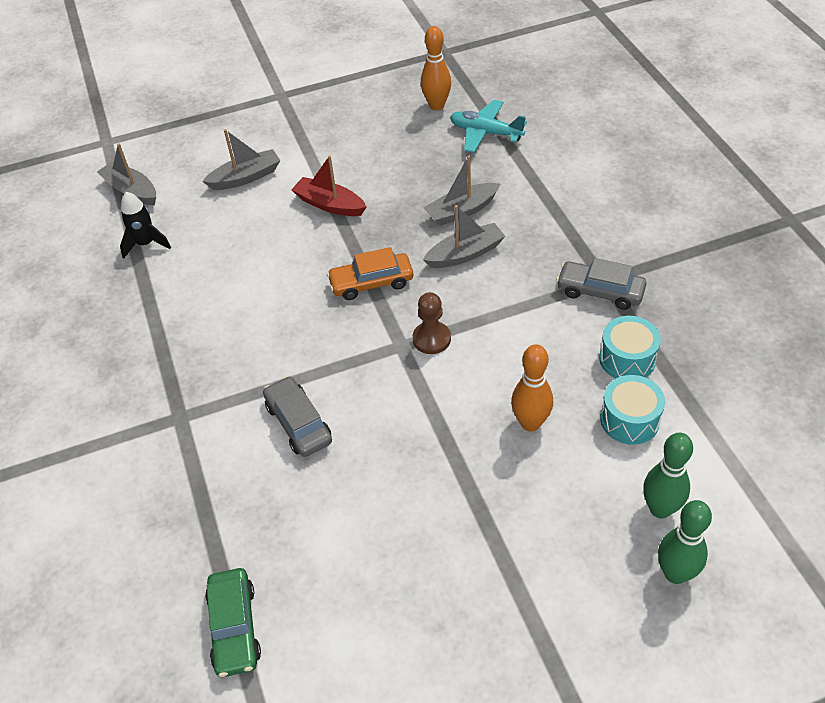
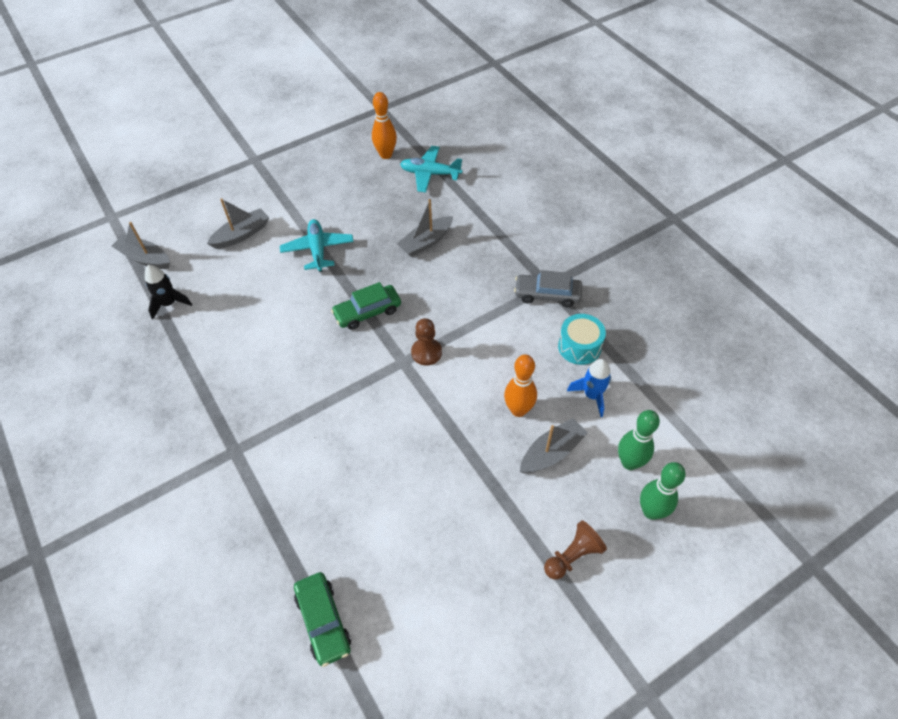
camera: 15 degrees left, 5 degrees up
(298, 423) = (335, 440): grey car -> none
(329, 204) = (318, 250): red boat -> turquoise plane
(371, 283) = (367, 312): orange car -> green car
(465, 254) = (437, 277): grey boat -> grey boat (551, 452)
(559, 609) = (572, 556): none -> brown pawn
(629, 420) = (592, 395): turquoise drum -> blue rocket

